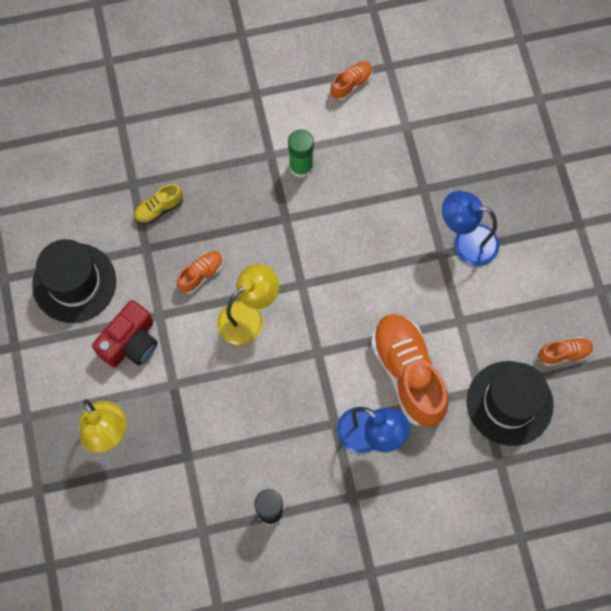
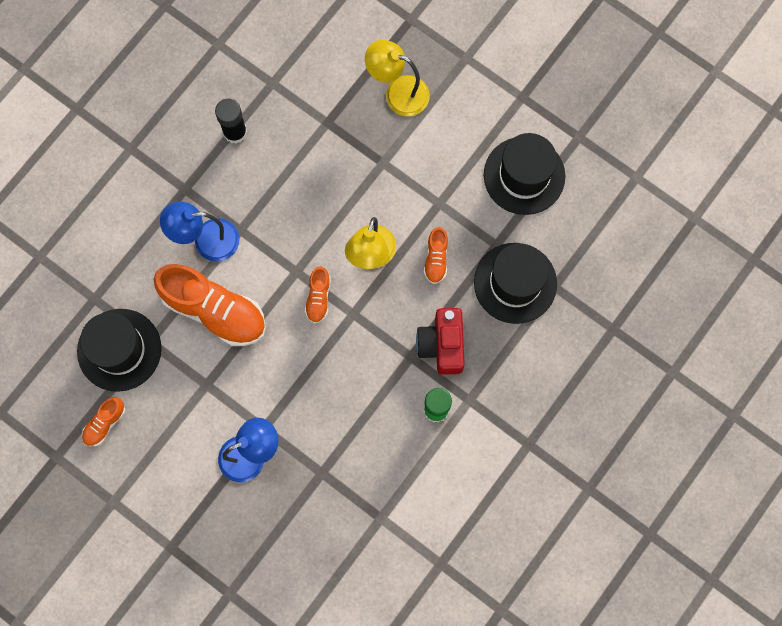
camera: 140 degrees right, 5 degrees up
(130, 342) = (441, 167): red camera -> red camera (442, 345)
(159, 209) = (515, 283): yellow shoe -> black hat
(351, 84) = (458, 519): orange shoe -> orange shoe (318, 298)

